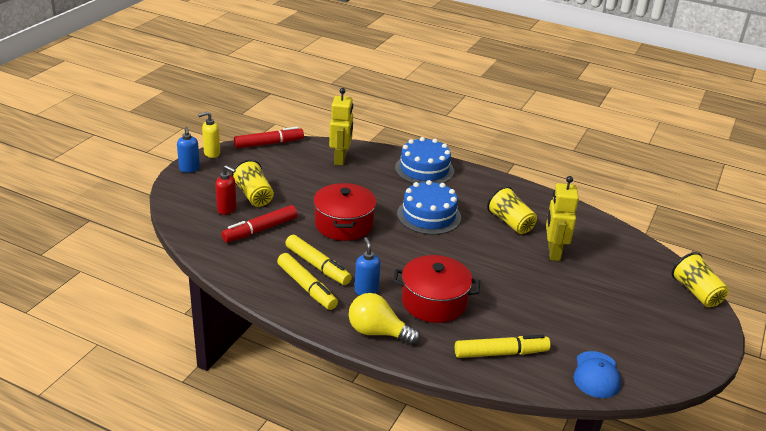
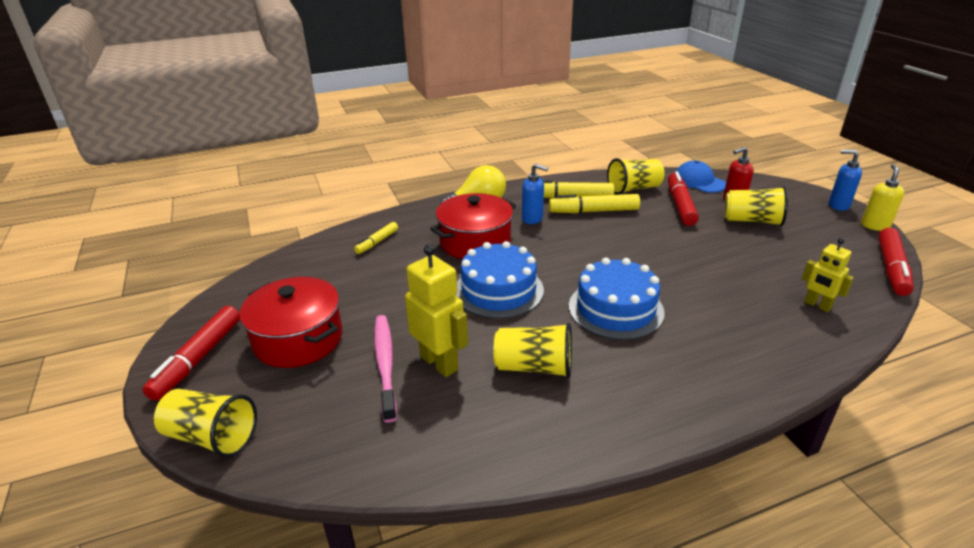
camera: 135 degrees right, 0 degrees up
(252, 260) = (634, 189): none -> yellow cup
(340, 159) = (817, 305): yellow robot -> yellow robot, size x0.62
(344, 224) = (650, 248): red pot -> red pot (298, 339)
(424, 169) = (742, 366): blue cake -> blue cake (498, 290)
(501, 353) = (377, 242): yellow marker -> yellow marker, size x0.59
(582, 269) = (385, 364): none -> pink toothbrush
(596, 375) = (283, 272): blue cap -> blue cap (699, 181)
(690, 341) = (198, 359): none -> red marker

